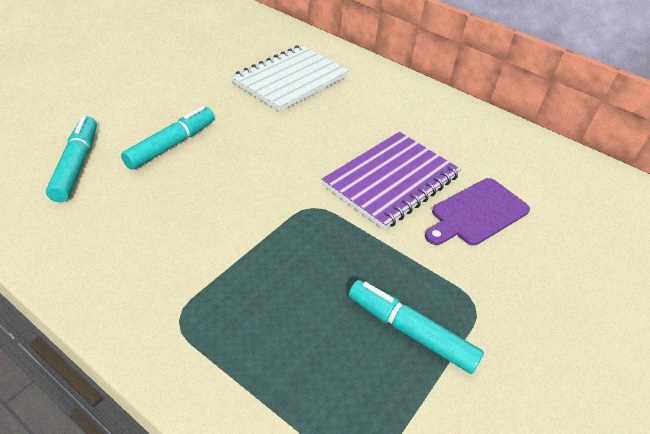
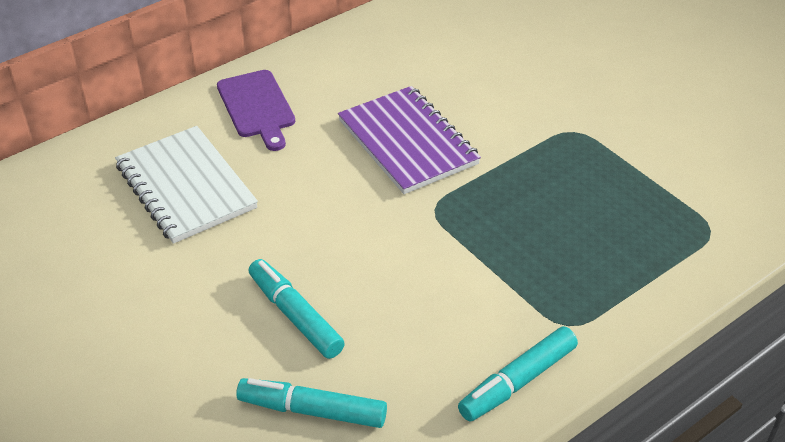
camera: 70 degrees left, 0 degrees up
(410, 332) = (597, 176): turquoise marker -> turquoise marker (517, 381)
(476, 213) = (466, 97): purple cutting board -> purple cutting board (257, 107)

